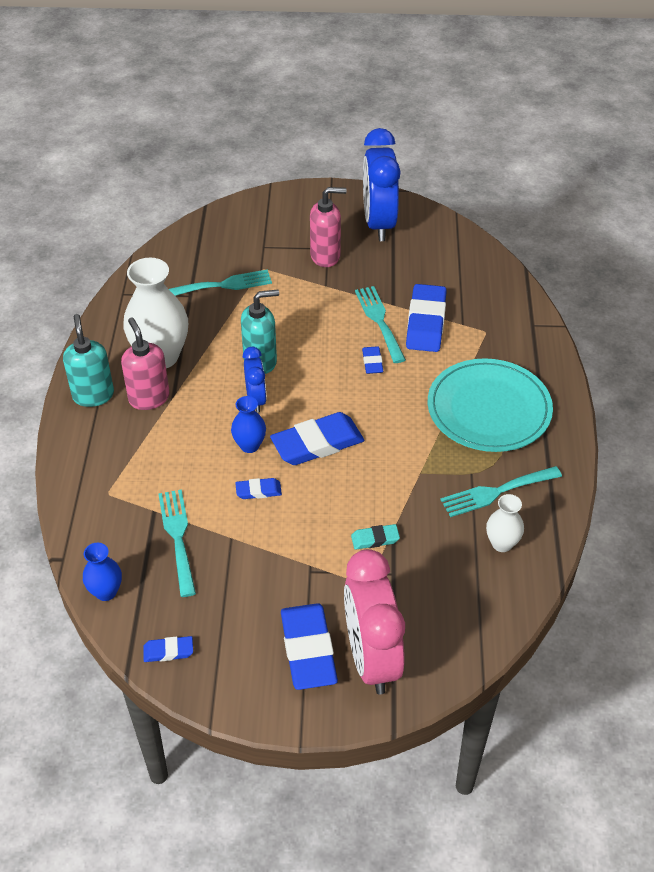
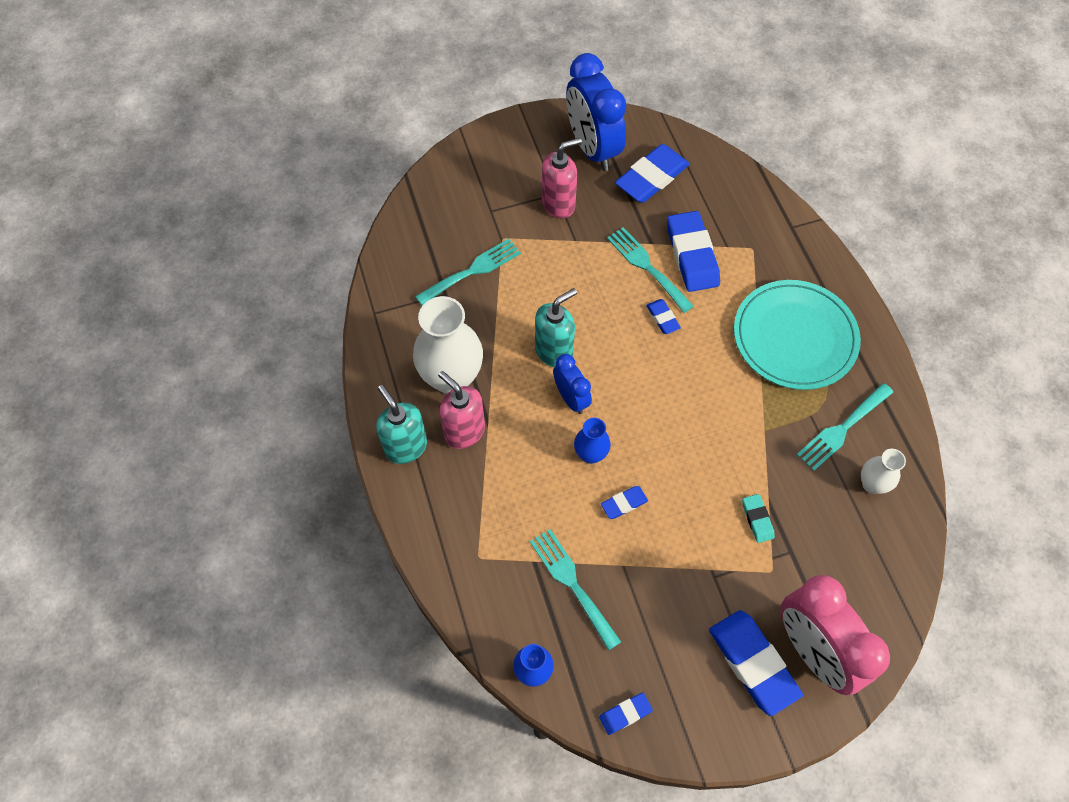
camera: 20 degrees left, 15 degrees up
(317, 443) = (654, 430): blue eraser -> blue eraser (651, 178)
(375, 539) = (757, 519): turquoise eraser -> turquoise eraser turned 75 degrees counterclockwise

